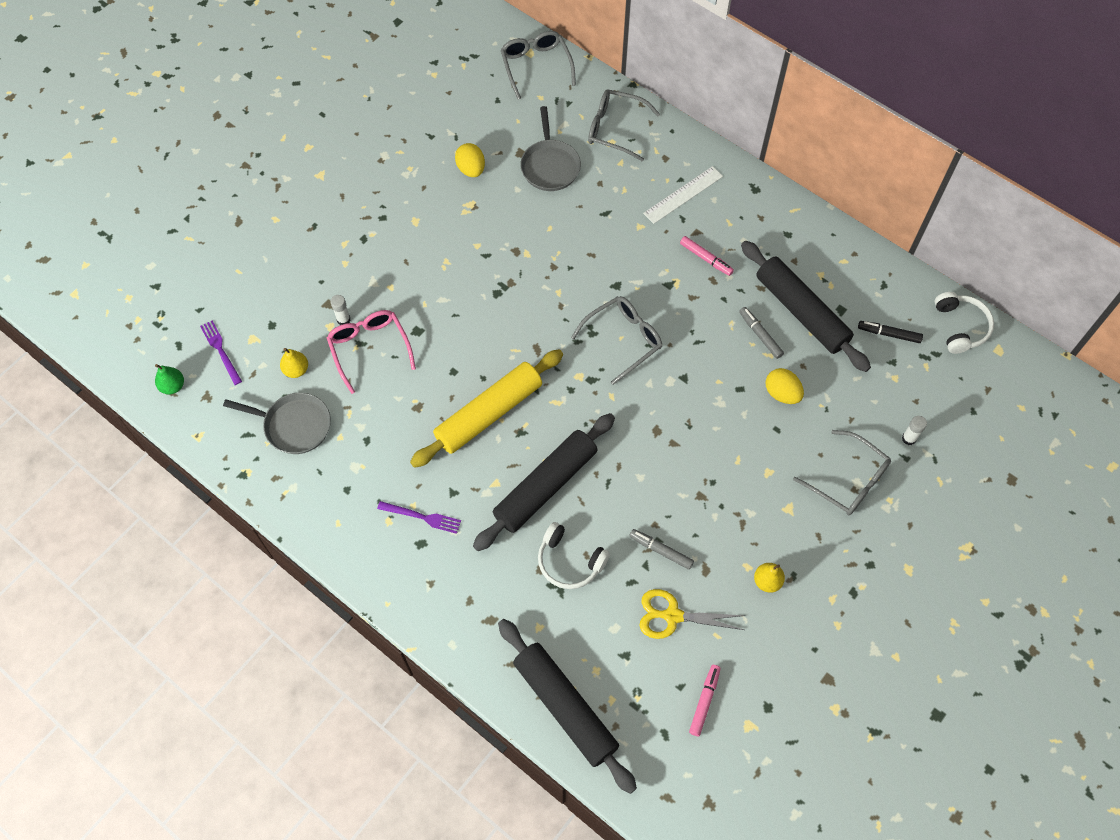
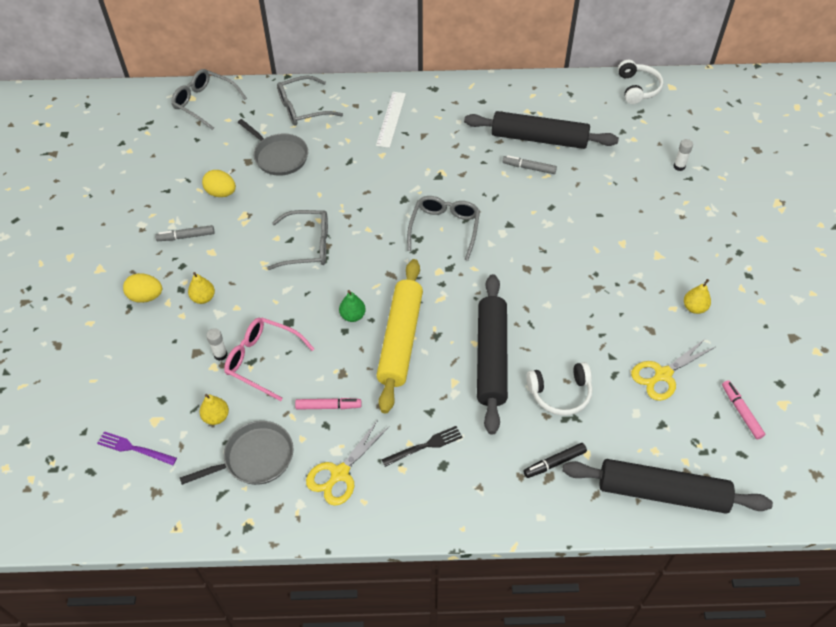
camera: 40 degrees left, 10 degrees down
(173, 386) = (115, 506): green pear -> green pear (353, 316)
(341, 487) = (339, 474): none -> yellow scissors
(373, 259) = (203, 298): none -> yellow pear
(422, 517) = (424, 446): purple fork -> black fork
(661, 551) = (611, 340): grey marker -> grey marker (186, 236)
(706, 258) = (446, 146): pink marker -> pink marker (328, 406)
(782, 393) = (579, 192): yellow egg -> yellow egg (146, 296)
(848, 480) = (673, 214): grey glasses -> grey glasses (307, 246)
(889, 334) = (603, 118): black marker -> black marker (554, 463)
(960, 327) = (637, 88): white headphones -> white headphones turned 45 degrees clockwise

